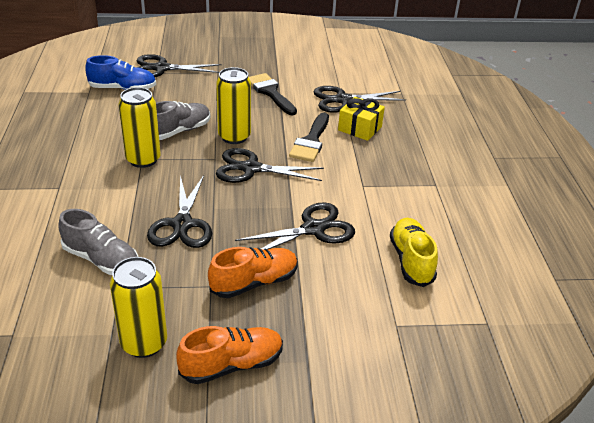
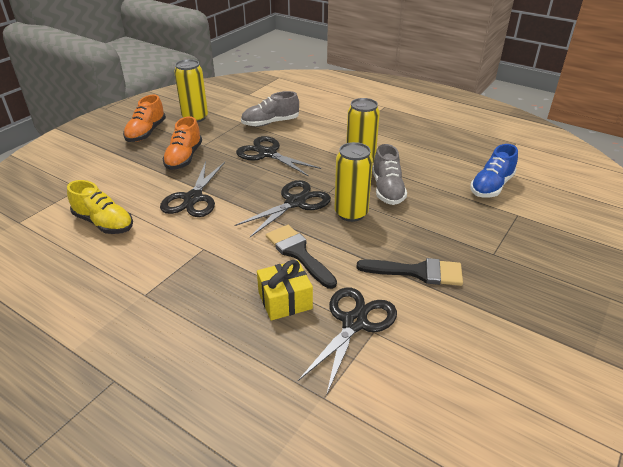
camera: 130 degrees right, 0 degrees up
(161, 68) = (526, 220): black scissors -> none

